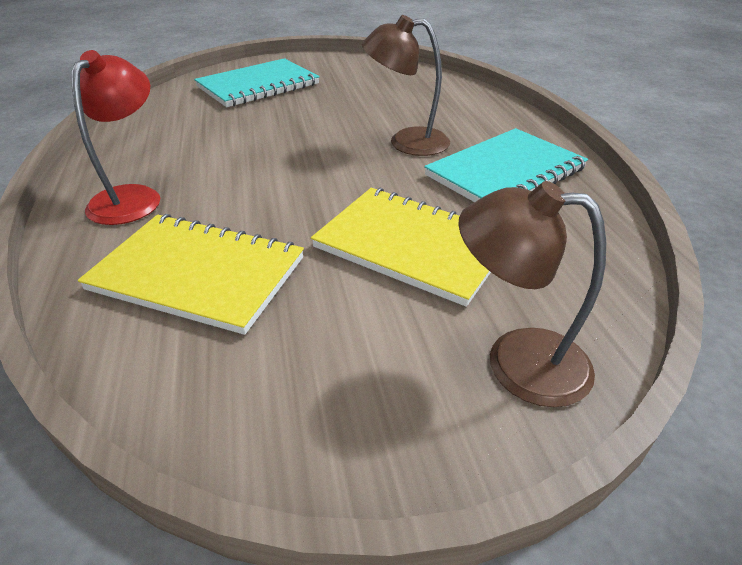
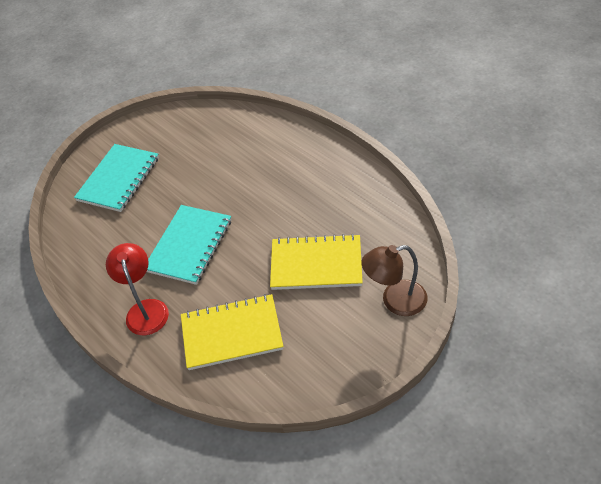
camera: 25 degrees left, 10 degrees up
(406, 142) = (259, 189): brown lamp -> none
(505, 172) = (328, 189): turquoise notebook -> turquoise notebook (189, 245)

